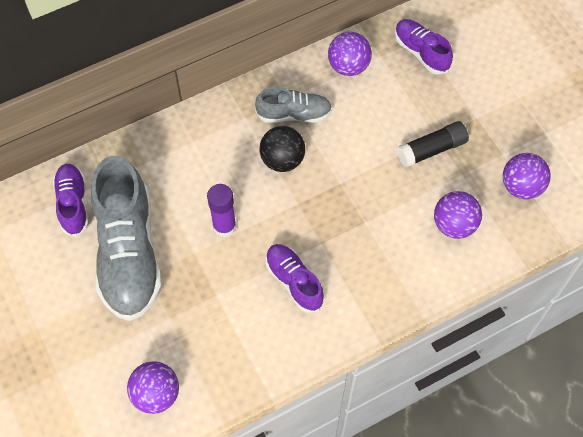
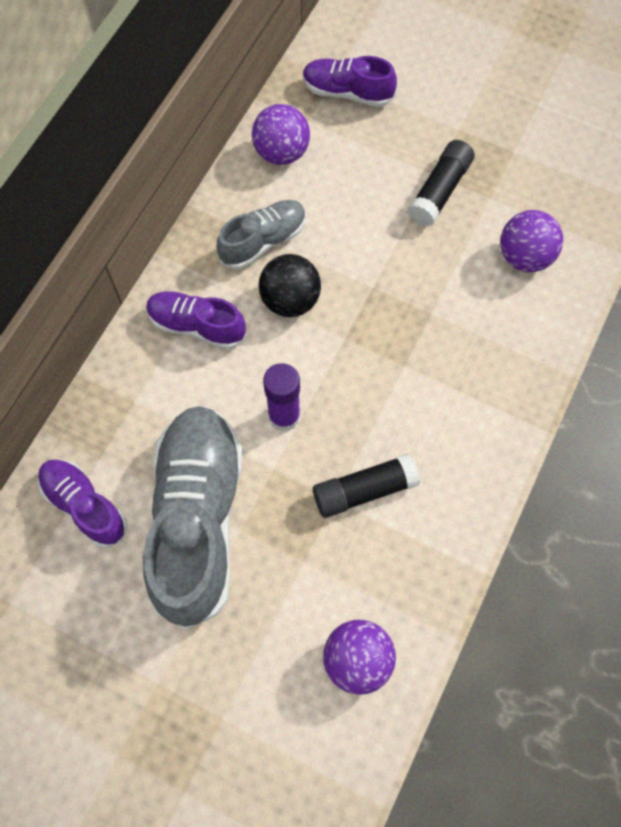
camera: 35 degrees left, 5 degrees up
(128, 253) = (197, 519): grey shoe -> grey shoe turned 135 degrees counterclockwise
(237, 300) = (364, 490): none -> black glue stick
(294, 281) = (408, 427): purple shoe -> purple shoe (197, 326)
(521, 186) = (558, 174): purple ball -> none

